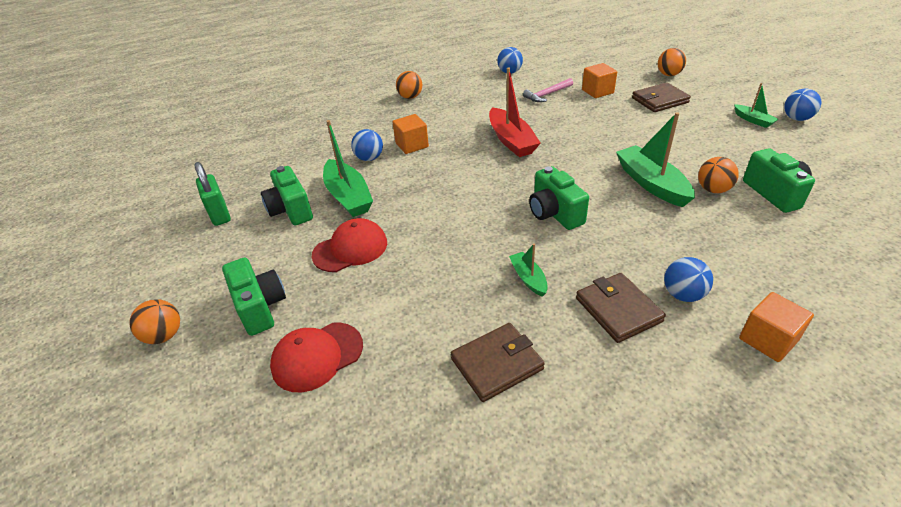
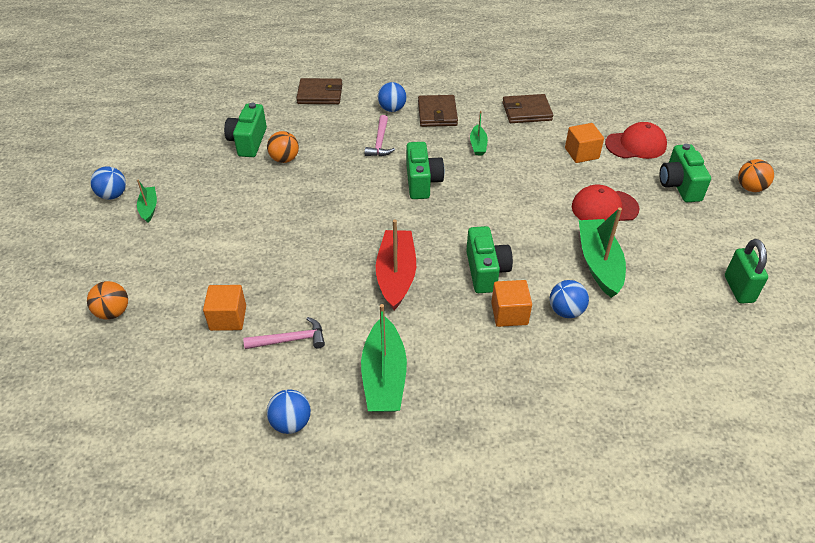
camera: 160 degrees left, 5 degrees up
(291, 210) = (660, 268): green camera -> green camera (486, 271)
(410, 97) = (473, 424): orange ball -> none
(643, 241) = (380, 142): none -> pink hammer
(651, 183) = (322, 180): green boat -> green boat (384, 377)
(660, 100) = (186, 271): brown wallet -> brown wallet (320, 94)
(768, 339) = (374, 80): orange cube -> orange cube (581, 153)

